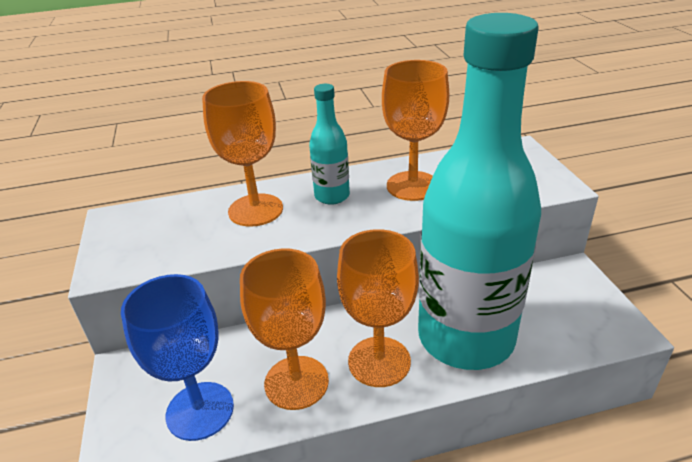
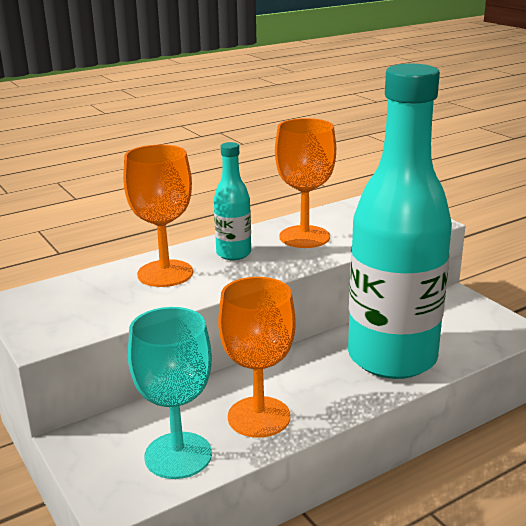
camera: 20 degrees left, 10 degrees down
(200, 410) = (178, 455): blue goblet -> turquoise goblet
(379, 361) = (326, 388): orange goblet -> none

